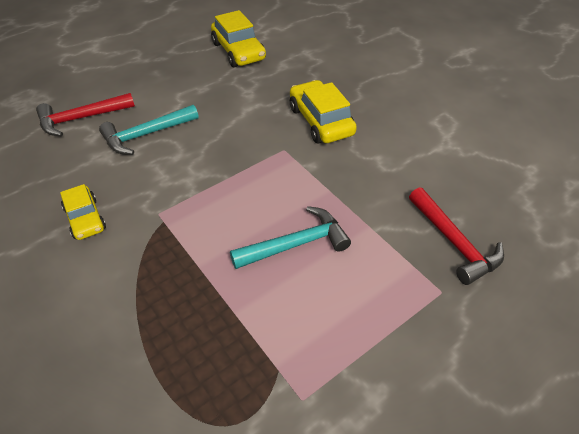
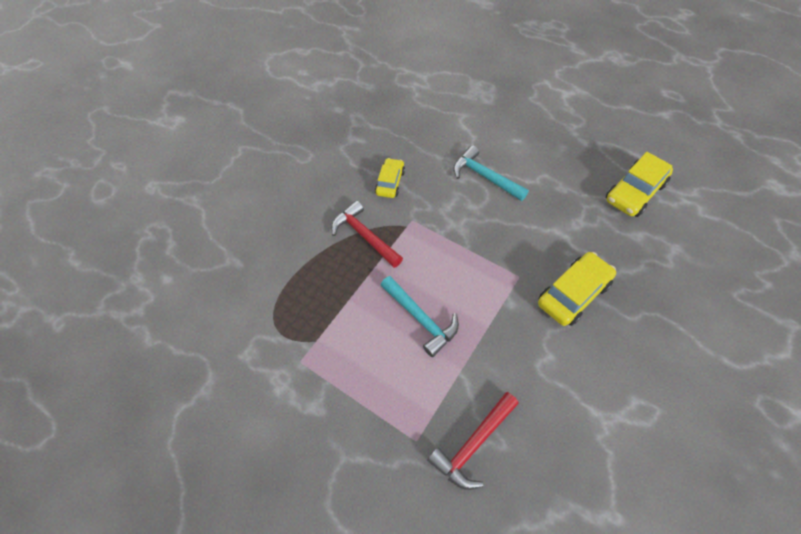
camera: 75 degrees right, 10 degrees up
(81, 119) = (480, 131): red hammer -> red hammer (364, 236)
(85, 218) = (390, 182): yellow car -> yellow car turned 150 degrees clockwise

